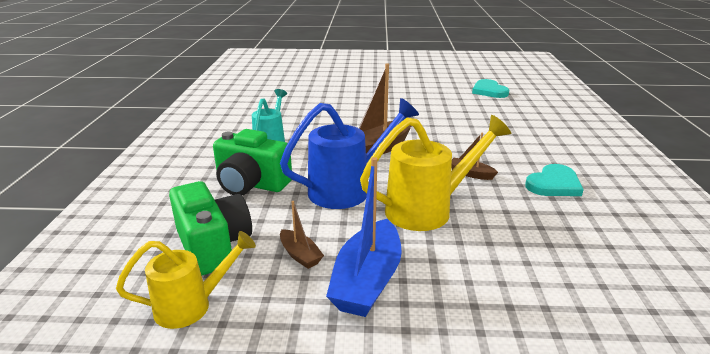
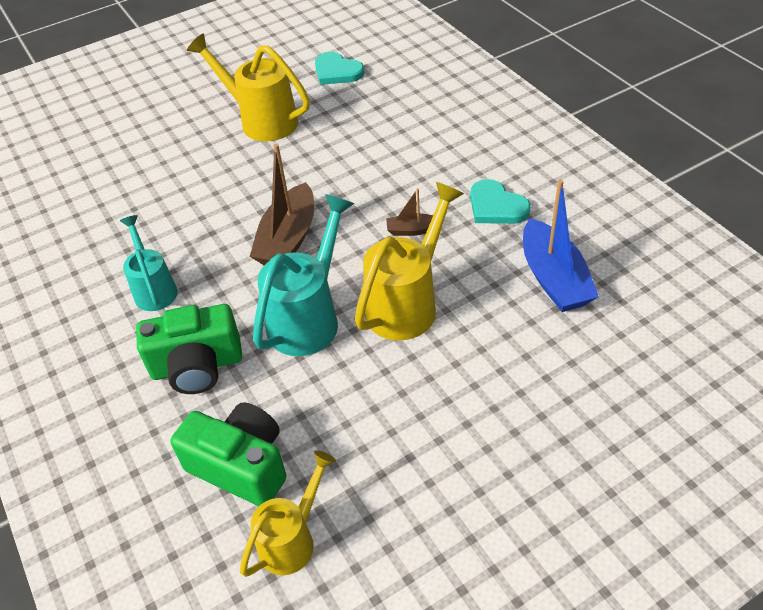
camera: 30 degrees left, 20 degrees up
(300, 255) = (337, 427): brown boat -> none
(347, 189) = (309, 318): blue watering can -> turquoise watering can
(367, 281) = (419, 419): blue boat -> blue boat (553, 278)
(417, 97) = (262, 120): none -> yellow watering can
(554, 184) = (496, 206): turquoise heart -> turquoise heart turned 120 degrees clockwise

